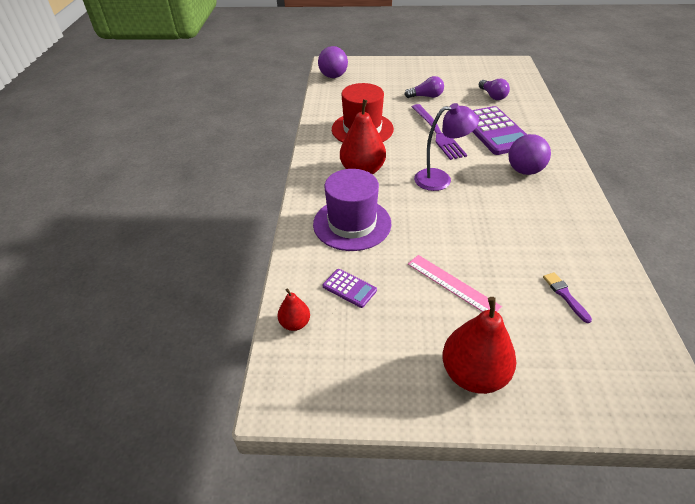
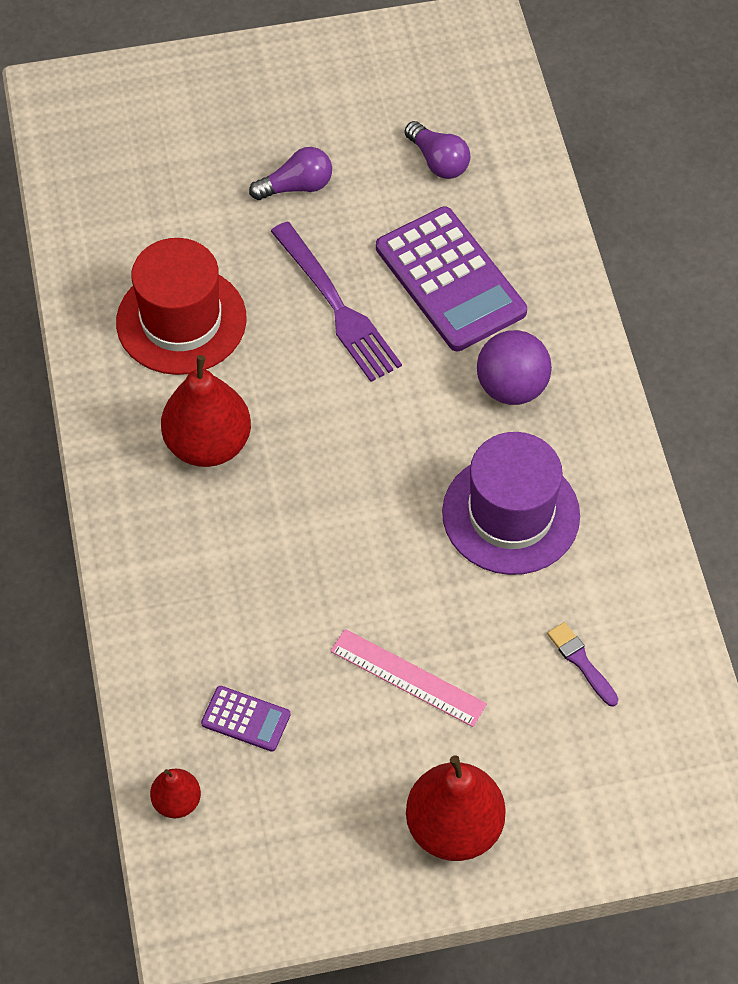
camera: 15 degrees left, 15 degrees up
(333, 76) = (74, 145): purple ball -> none
(352, 223) = (218, 581): purple hat -> purple hat (511, 514)
(440, 179) = (359, 438): purple lamp -> none

